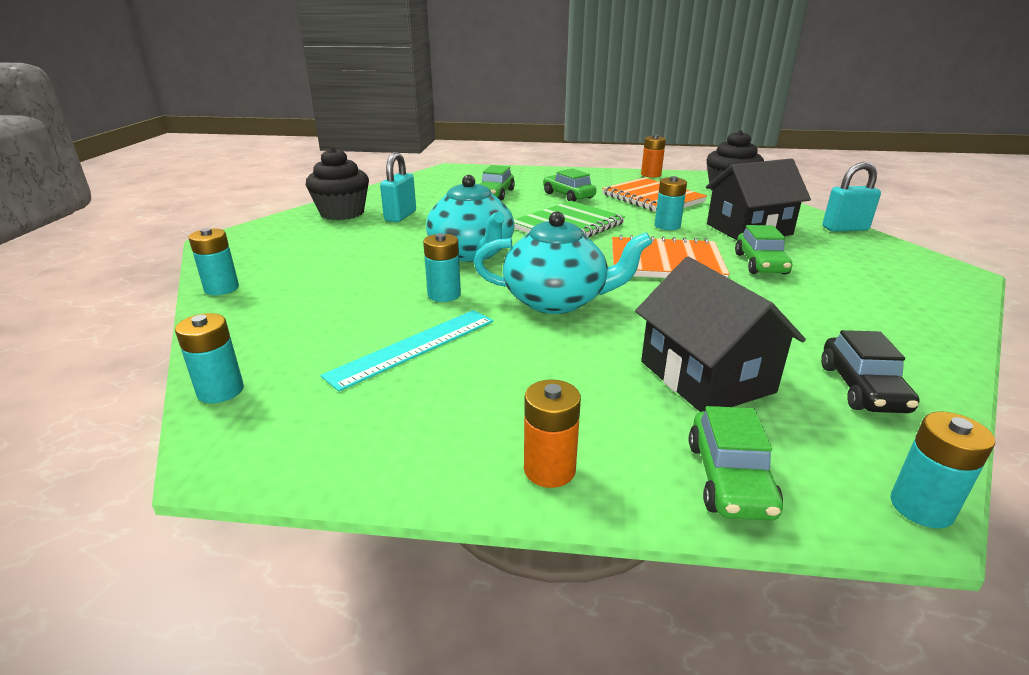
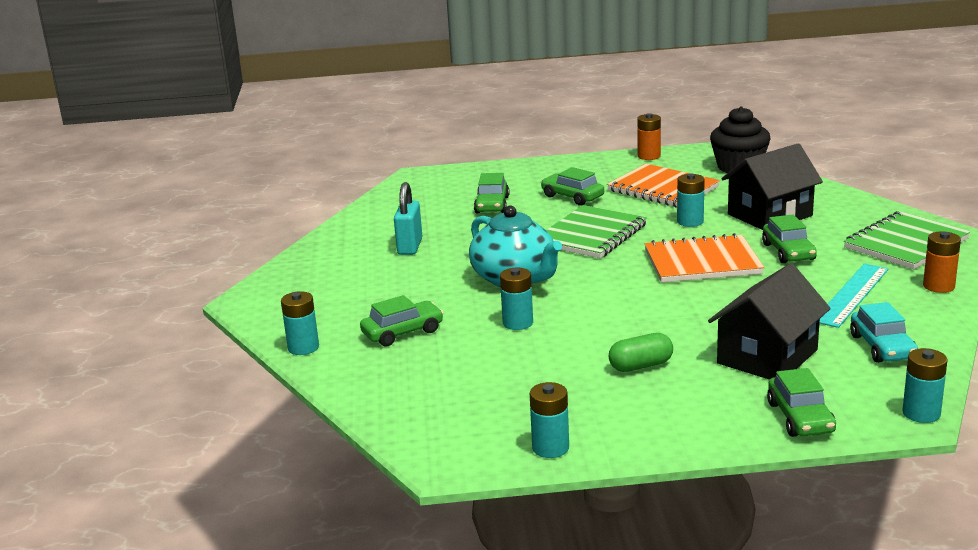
camera: 10 degrees left, 5 degrees down
(220, 391) = (396, 425): turquoise battery -> turquoise battery (550, 448)
(326, 287) = (402, 332): none -> green car
(342, 213) = (343, 251): black cupcake -> none
(413, 347) = (524, 370): turquoise ruler -> turquoise ruler (851, 295)
(546, 363) = (641, 366): none -> green capsule
(549, 470) = (679, 432): orange battery -> orange battery (938, 286)
(557, 301) = (622, 314): turquoise teapot -> none
(706, 377) = (767, 356): black house -> black house turned 75 degrees clockwise
(845, 228) = (860, 202): turquoise padlock -> none
(862, 388) = (882, 347): black car -> turquoise car
(895, 272) = (906, 243): none -> green notebook

